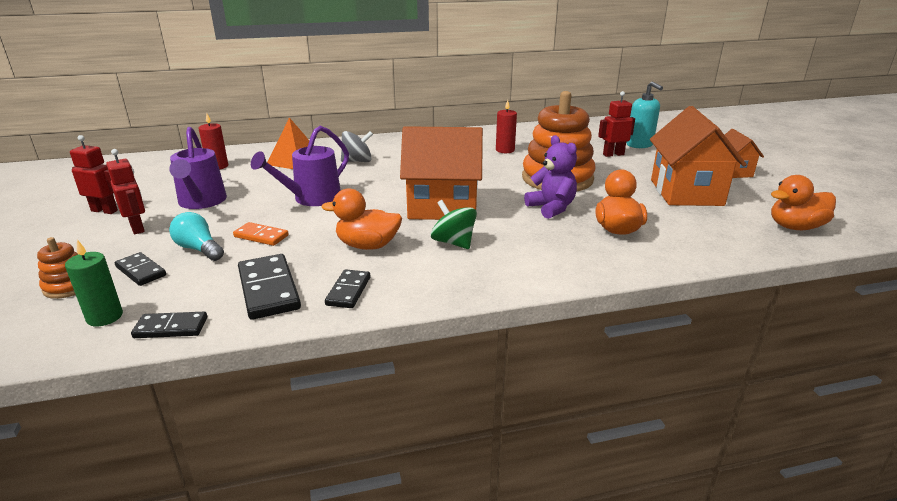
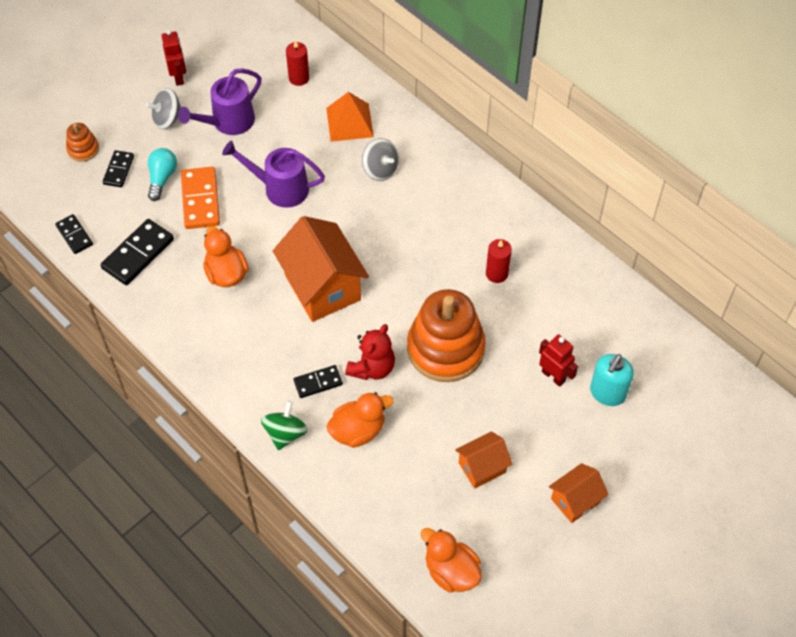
camera: 60 degrees right, 30 degrees up
(105, 317) = (66, 195): green candle -> none
(137, 228) = (167, 119): red robot -> grey spinning top
(261, 236) = (200, 200): orange domino -> orange domino, size x1.66
(348, 291) = (161, 298): black domino -> black domino (318, 382)
(453, 242) = (264, 325): green spinning top -> green spinning top (285, 433)
(551, 208) = (372, 368): purple teddy bear -> red teddy bear
(686, 192) = (482, 467): orange house -> orange house, size x0.54

